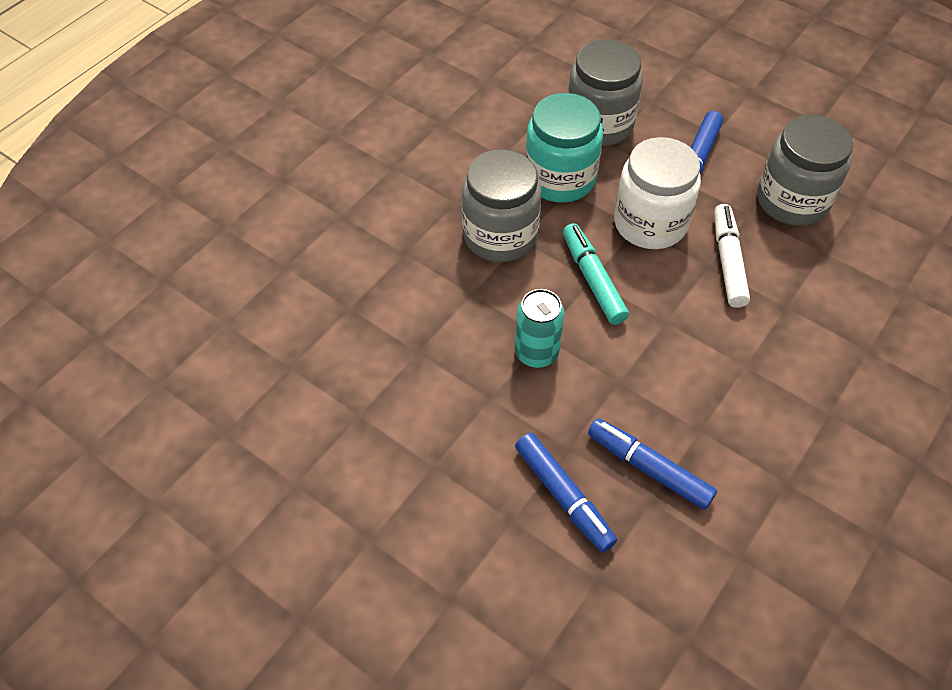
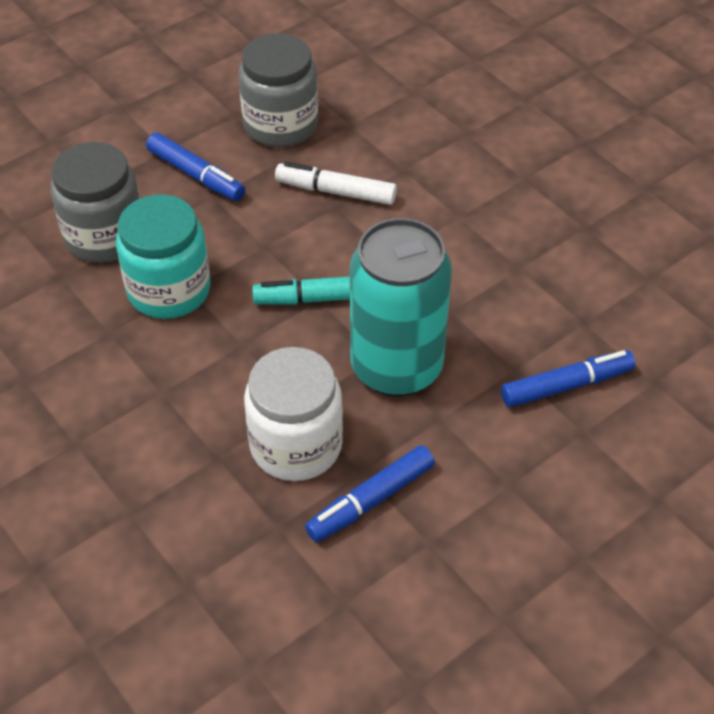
camera: 75 degrees left, 5 degrees down
(500, 235) = (228, 362): grey jar -> none
(536, 353) = (396, 367): turquoise can -> turquoise can, size x1.93
(649, 468) = (551, 315): blue marker -> blue marker (371, 500)
(650, 223) = (264, 234): white jar -> white jar (296, 445)

